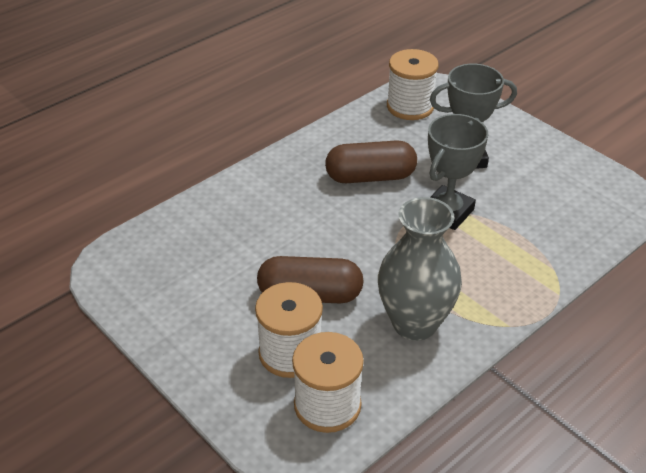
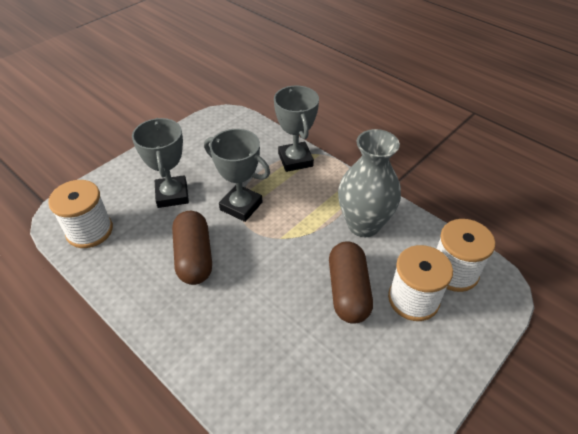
camera: 95 degrees left, 5 degrees up
(541, 266) = (295, 160): none -> grey trophy

